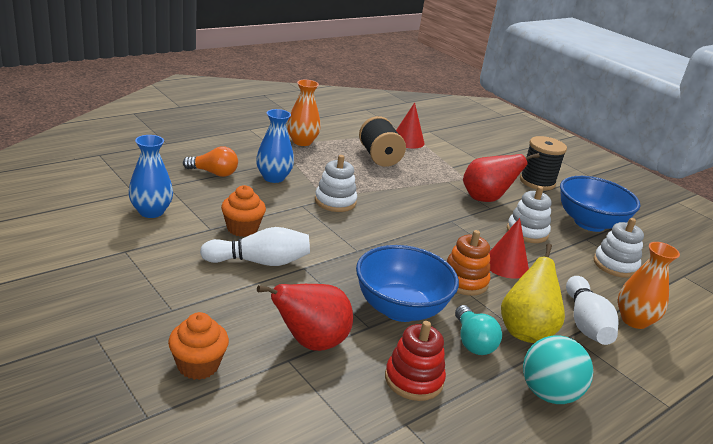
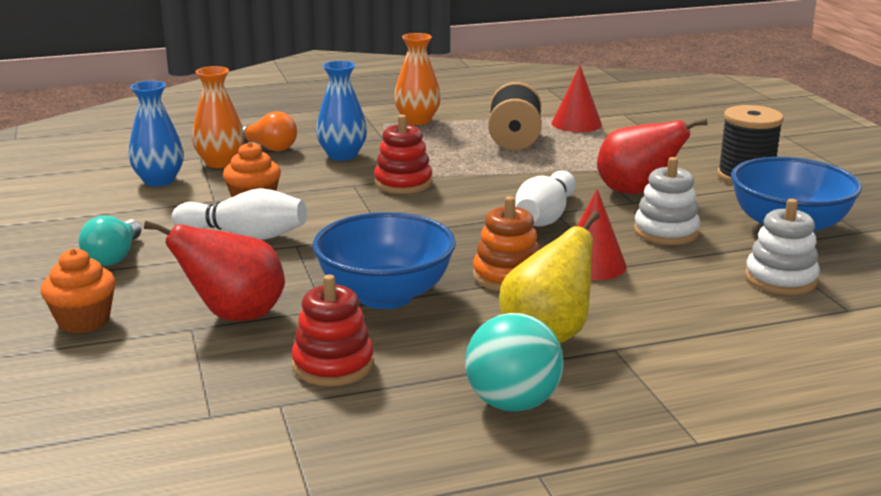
camera: 25 degrees right, 5 degrees down
(335, 201) = (403, 183): white stacking toy -> red stacking toy
(472, 342) = (455, 338): turquoise light bulb -> turquoise light bulb (114, 257)
(585, 323) = (655, 338): white bowling pin -> white bowling pin (545, 217)
(634, 320) = (744, 343): orange vase -> orange vase (220, 162)

